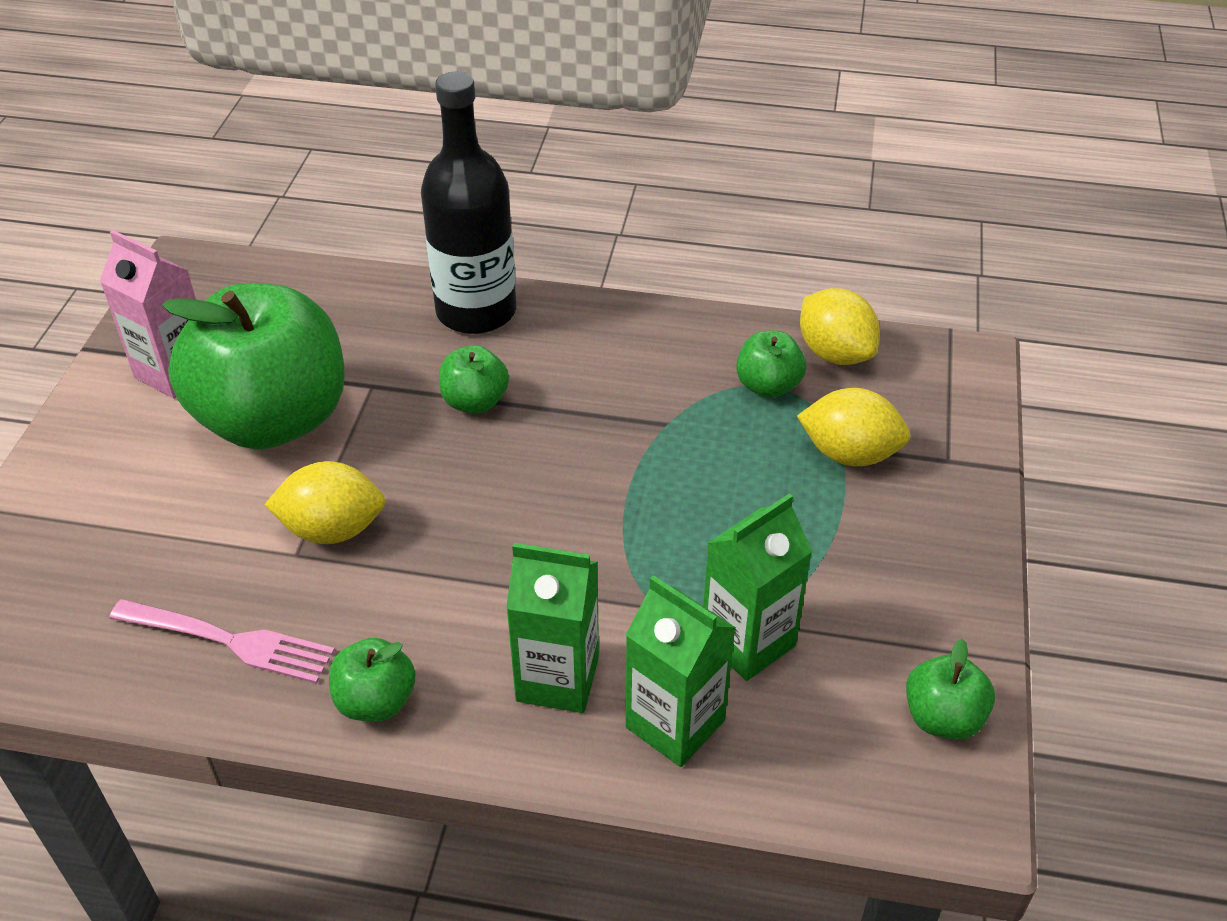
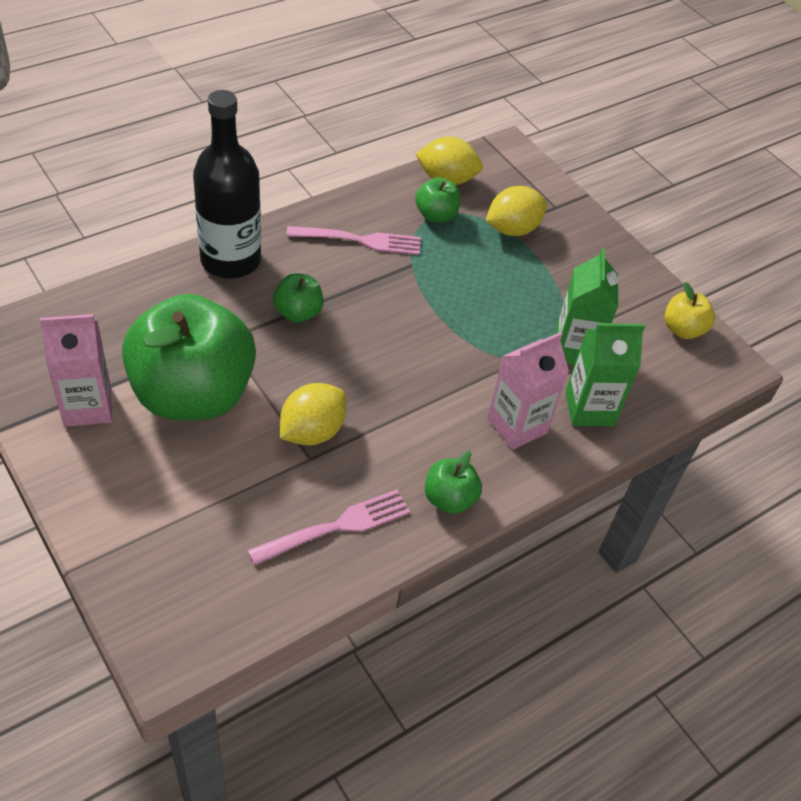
camera: 50 degrees left, 5 degrees up
(557, 679) = (517, 426): green carton -> pink carton
(640, 365) = (360, 240): none -> pink fork
(942, 718) = (682, 329): green apple -> yellow apple

